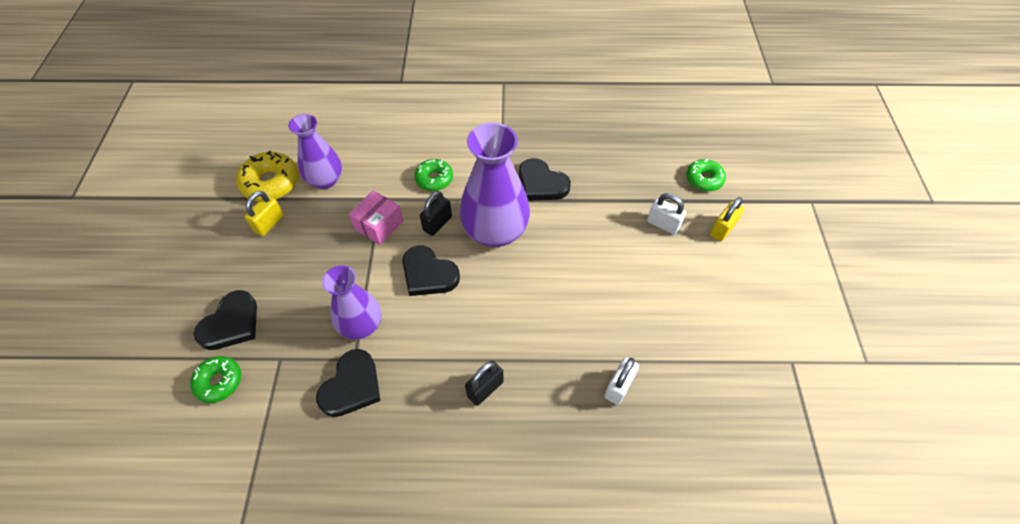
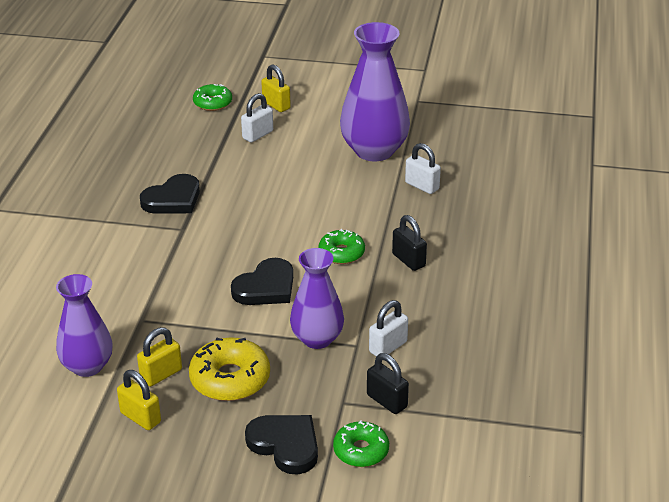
camera: 80 degrees left, 20 degrees down
(271, 183) = (68, 418): yellow donut -> yellow donut (230, 379)
(316, 225) = (161, 374): none -> yellow padlock
(352, 386) = (388, 347): black heart -> white padlock
(379, 225) = (182, 321): pink box -> none
(434, 179) = (129, 275): green donut -> green donut (341, 253)
(437, 224) = (198, 276): black padlock -> black padlock (387, 401)
(495, 231) = (226, 237): purple vase -> purple vase (374, 150)

